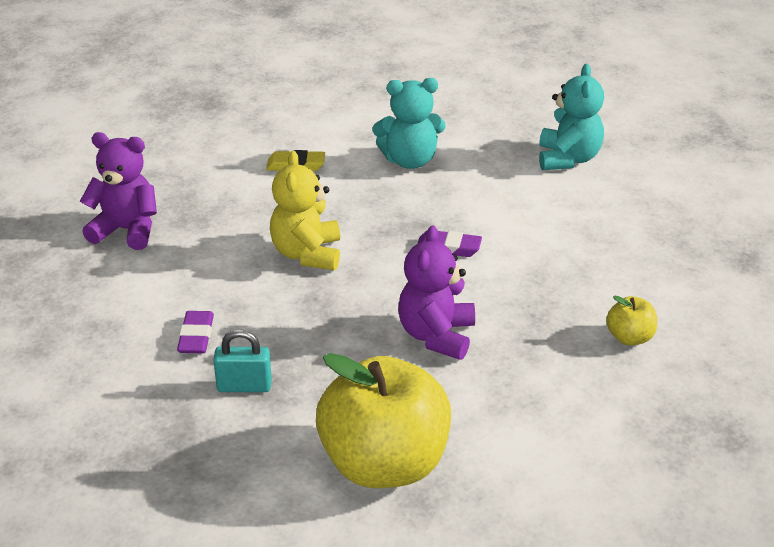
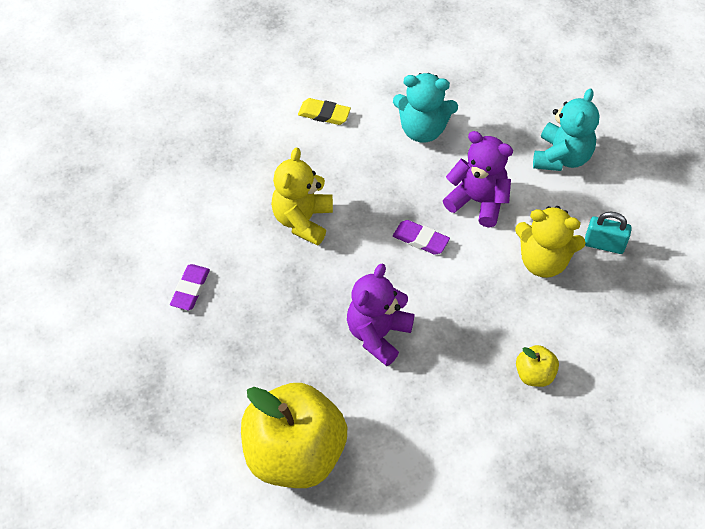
camera: 15 degrees right, 20 degrees up
(126, 230) = (166, 160): purple teddy bear -> purple teddy bear (478, 201)
(244, 386) = (213, 350): turquoise padlock -> turquoise padlock (604, 245)
(591, 242) = (543, 261): none -> yellow teddy bear

